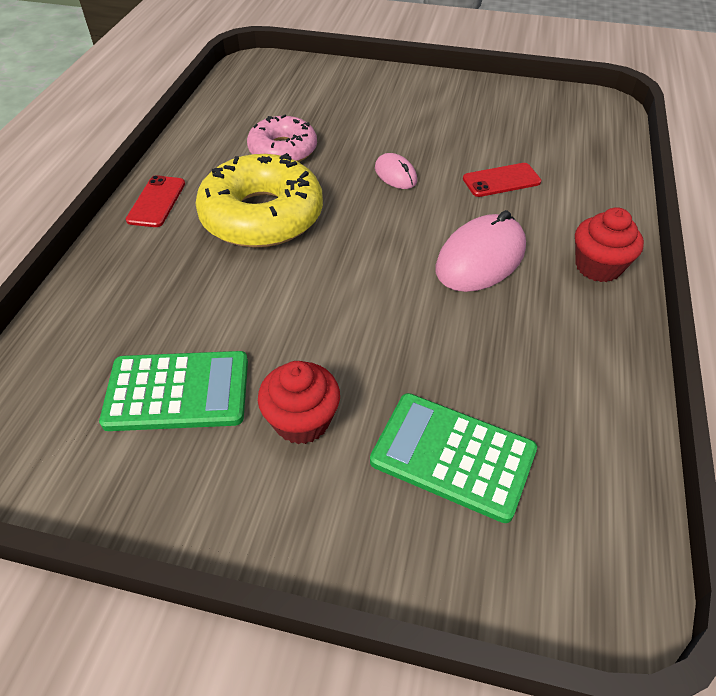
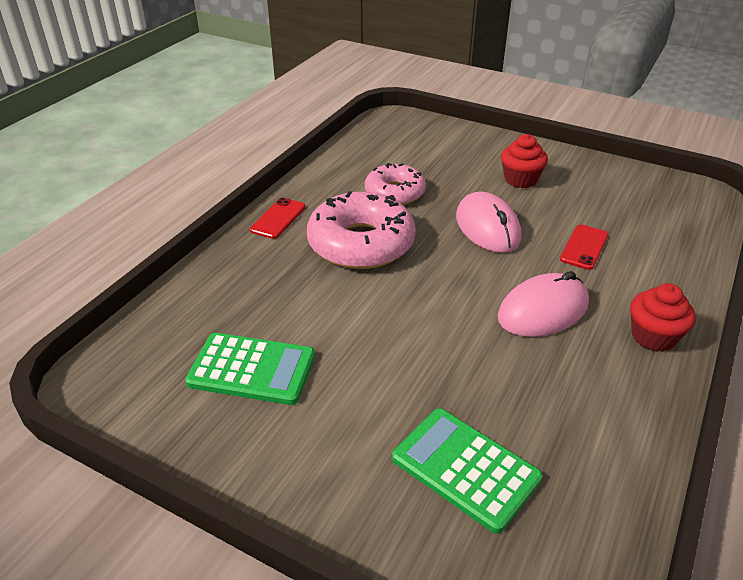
camera: 15 degrees right, 10 degrees down
(262, 216) = (361, 243): yellow donut -> pink donut
(302, 420) = (345, 412): red cupcake -> red cupcake (520, 180)
(395, 174) = (487, 227): pink mouse -> pink mouse, size x1.83
(501, 180) = (584, 247): red phone -> red phone turned 60 degrees counterclockwise

